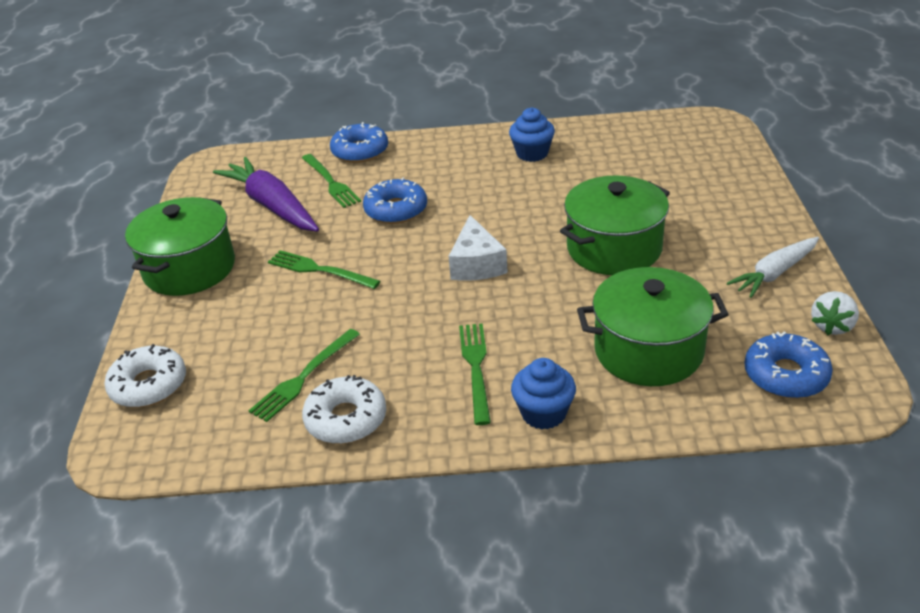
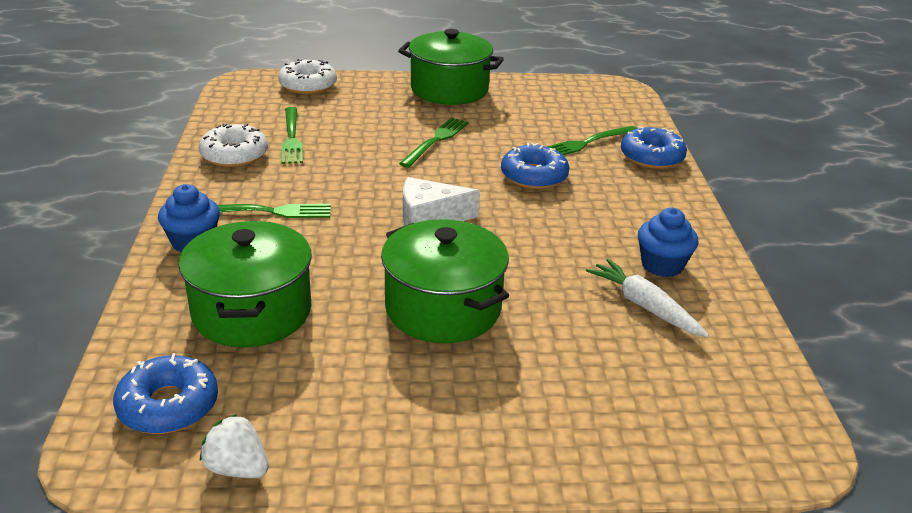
camera: 85 degrees right, 5 degrees down
(272, 206) = (544, 117): purple carrot -> none
(303, 377) = (291, 138): green fork -> green fork turned 135 degrees counterclockwise
(774, 273) = (362, 437): white carrot -> white carrot (644, 306)

